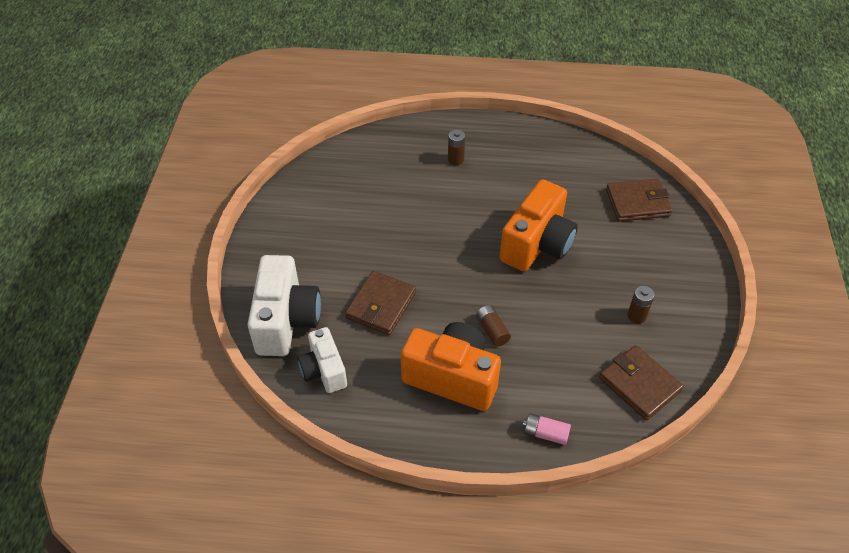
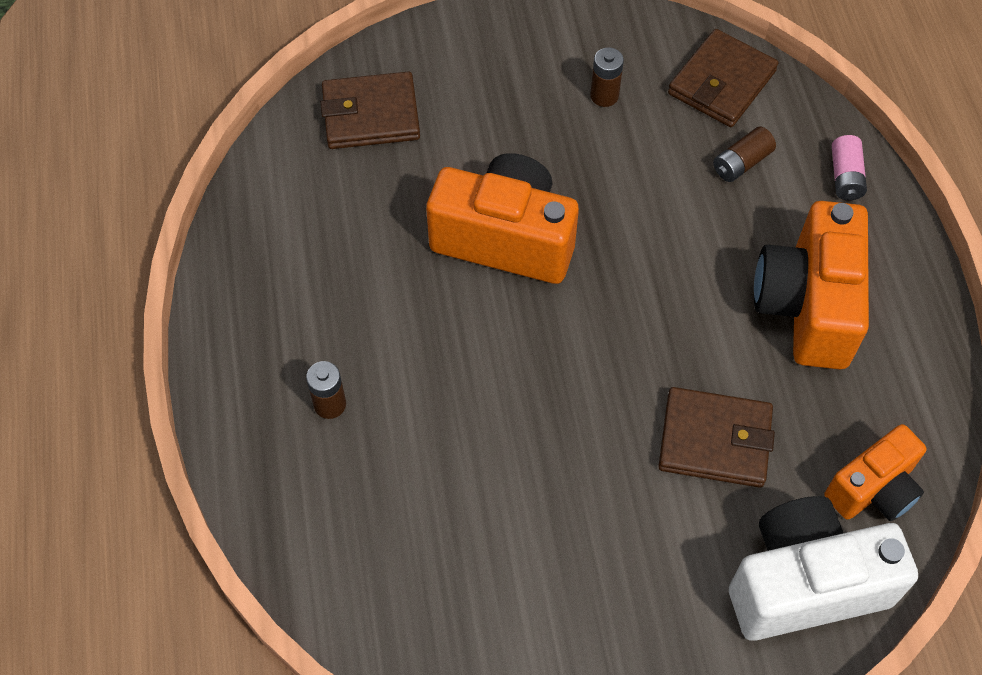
camera: 105 degrees left, 10 degrees up
(324, 370) = (873, 489): white camera -> orange camera
(492, 330) = (701, 270): brown battery -> brown battery (741, 163)
(637, 203) = (371, 115): brown wallet -> brown wallet turned 75 degrees counterclockwise

